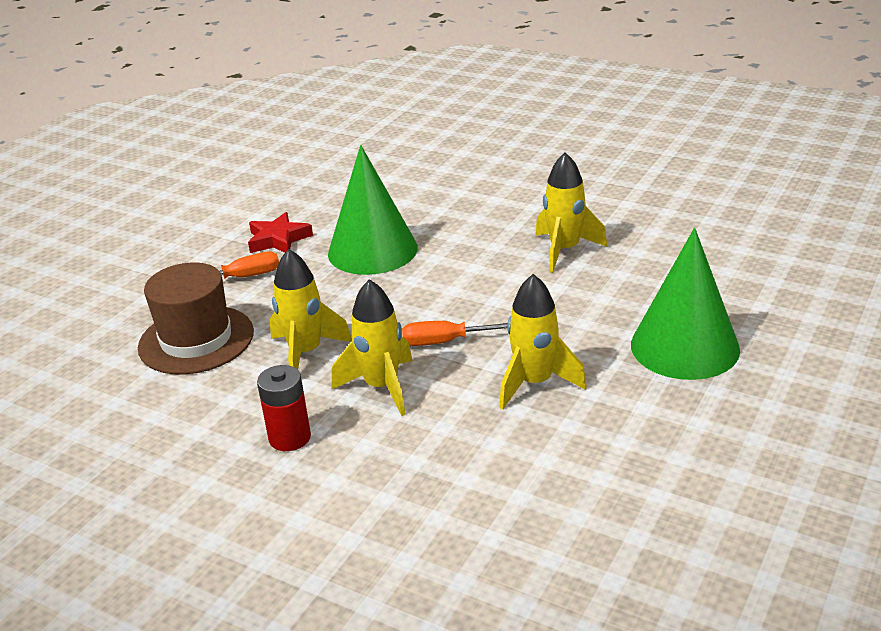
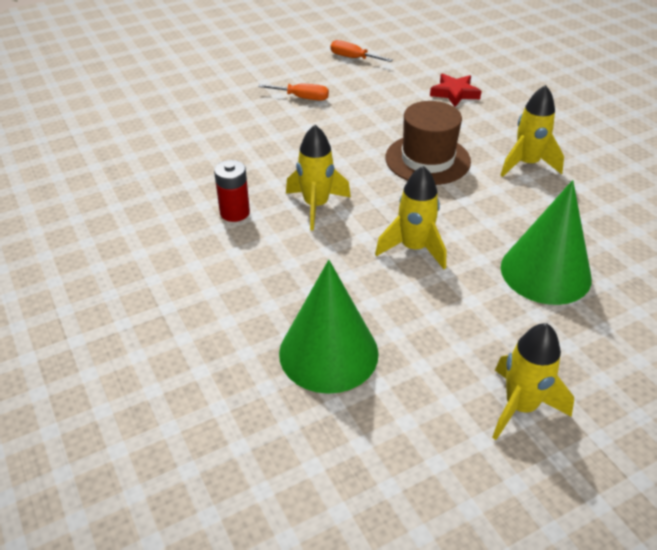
camera: 30 degrees right, 10 degrees up
(196, 340) = (240, 127): brown hat -> brown hat (427, 159)
(278, 239) = (345, 81): red star -> red star (454, 93)
(306, 353) = (292, 163): yellow rocket -> yellow rocket (520, 407)
(372, 250) = (396, 111): green cone -> green cone (328, 353)
(443, 342) = (382, 193): orange screwdriver -> orange screwdriver (353, 58)

